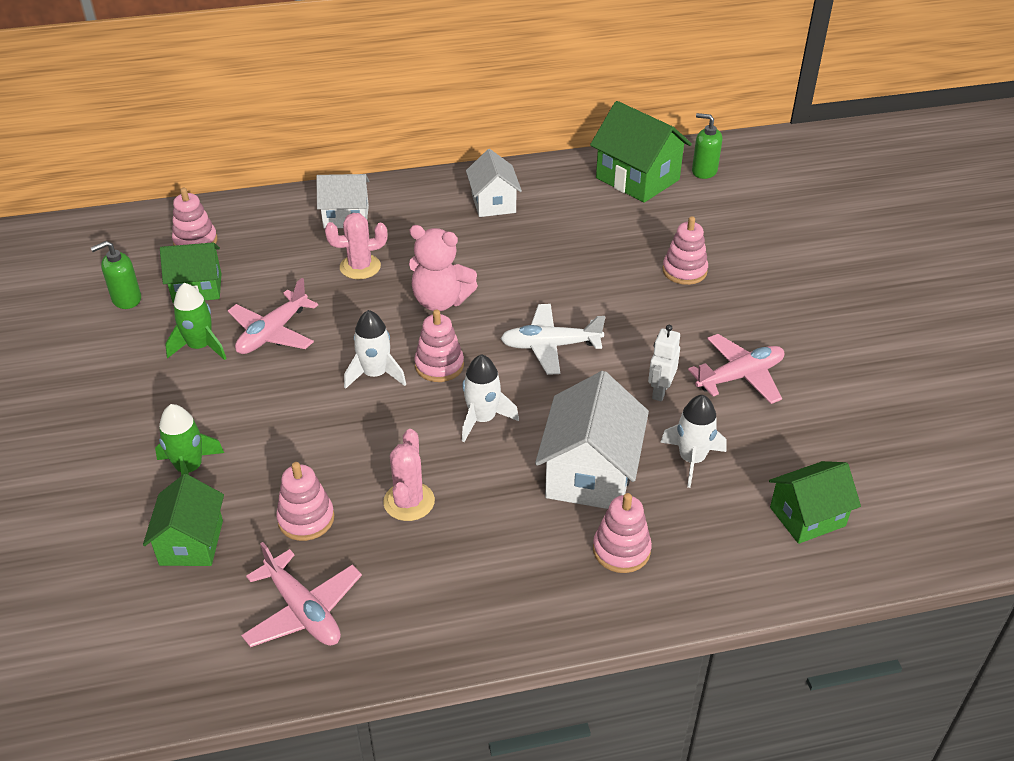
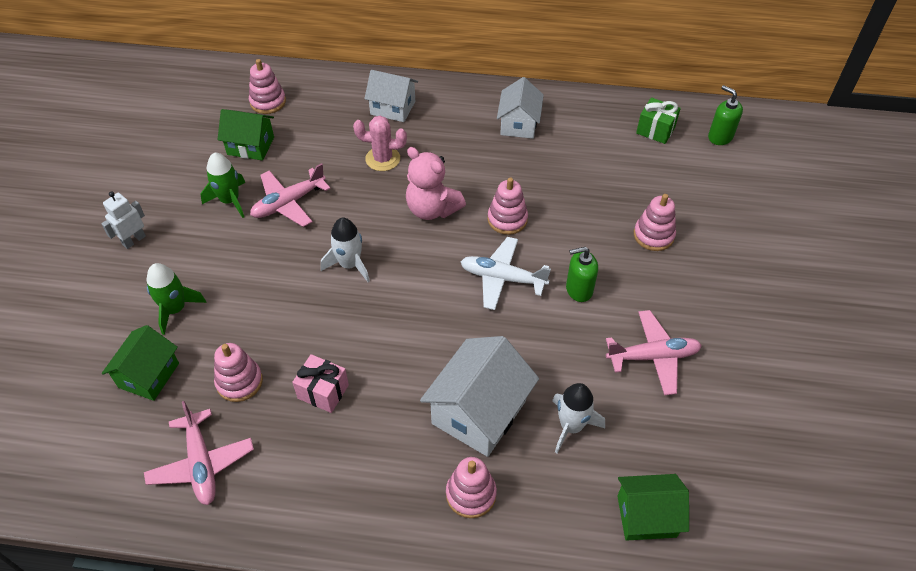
camera: 20 degrees right, 10 degrees up
(126, 299) = (195, 142): green soap dispenser -> green soap dispenser (579, 289)
(409, 502) = (323, 391): pink cactus -> pink gift
(439, 365) = (403, 271): pink stacking toy -> pink stacking toy (507, 219)
(482, 419) = (415, 332): white rocket -> none
(637, 179) = (655, 130): green house -> green gift
(660, 391) = (575, 350): white robot -> white robot (134, 240)

